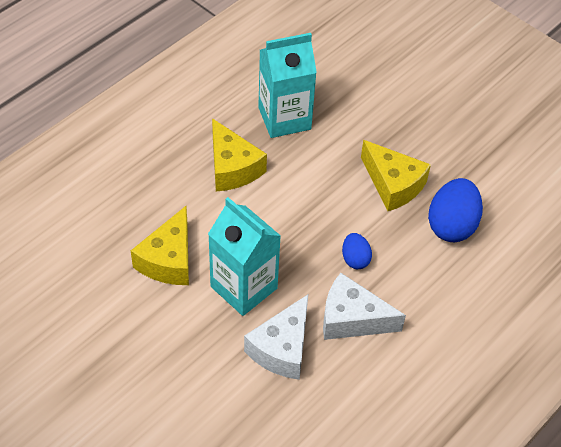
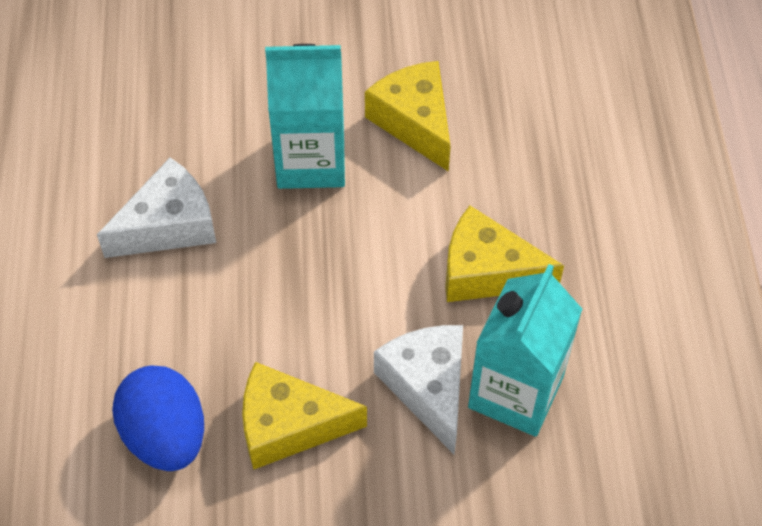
camera: 135 degrees right, 5 degrees up
(282, 348) = (206, 140): white cheese -> white cheese (428, 387)
(355, 259) = (233, 290): blue egg -> none

